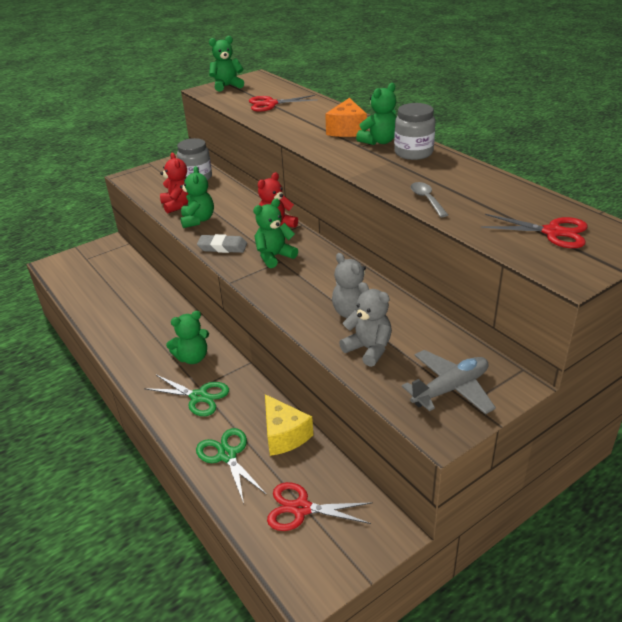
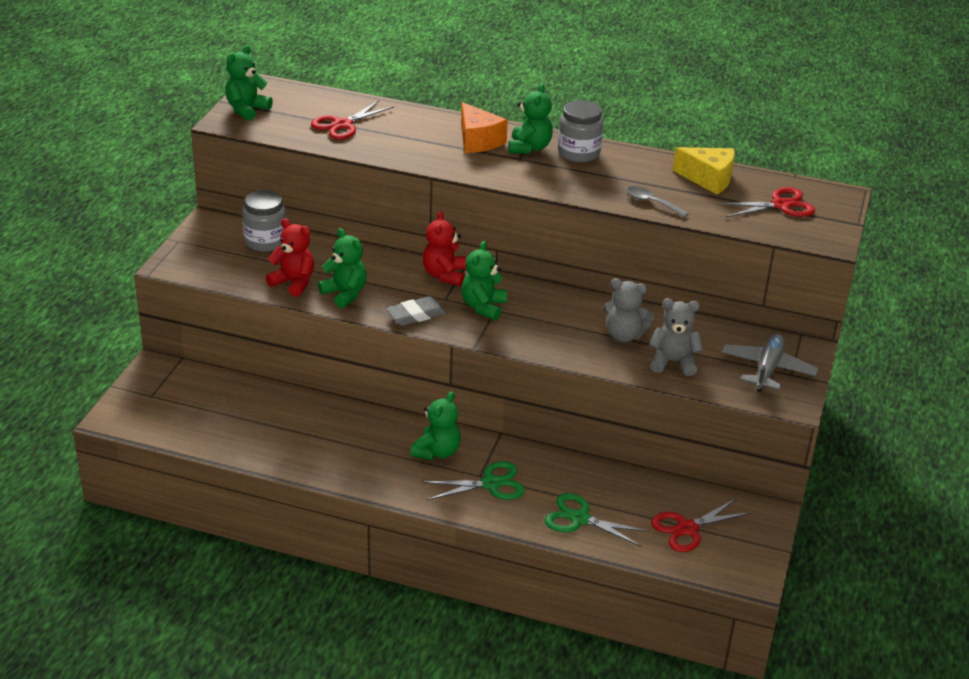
camera: 40 degrees left, 0 degrees up
(284, 435) = (609, 481): yellow cheese -> yellow cheese (708, 179)

